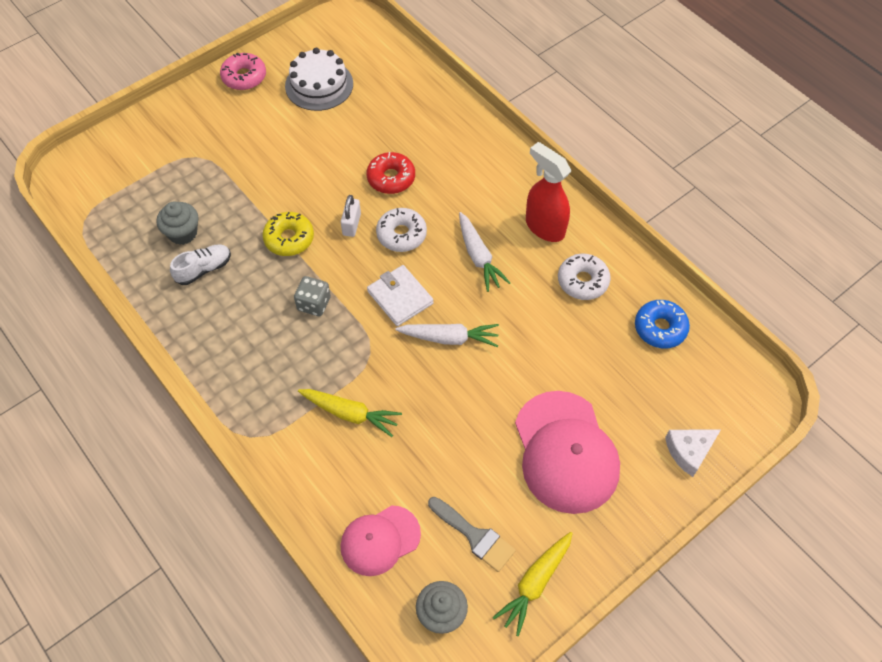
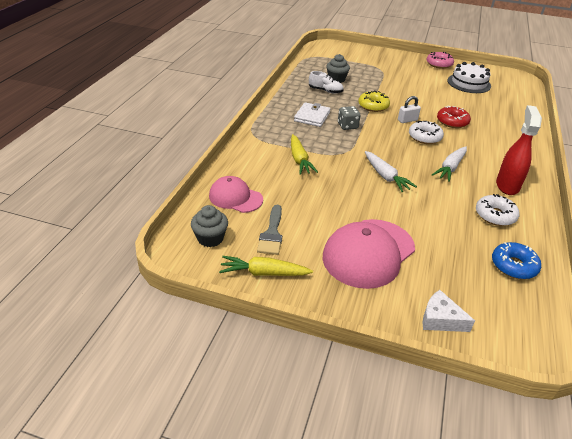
camera: 55 degrees right, 20 degrees down
(400, 297) = (387, 150): white wallet -> white wallet (312, 117)

